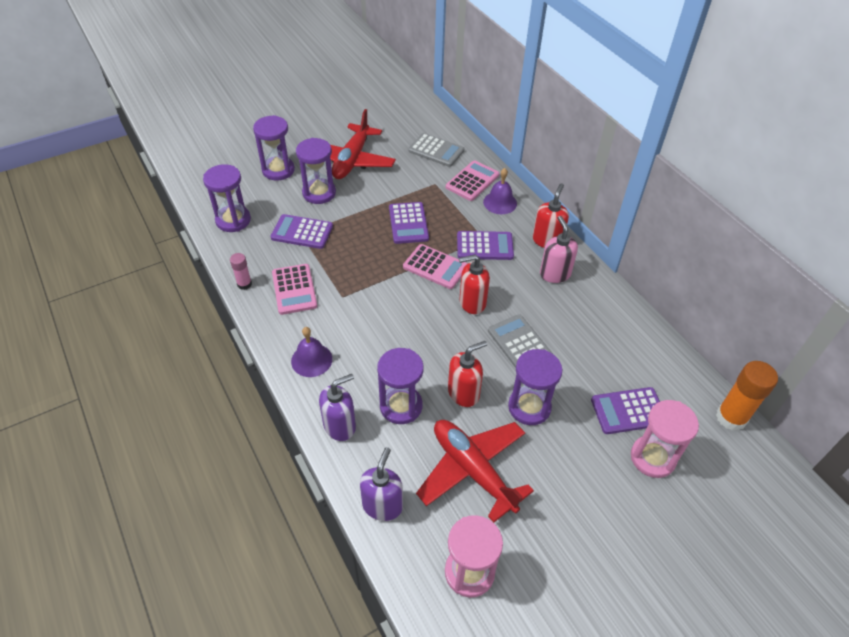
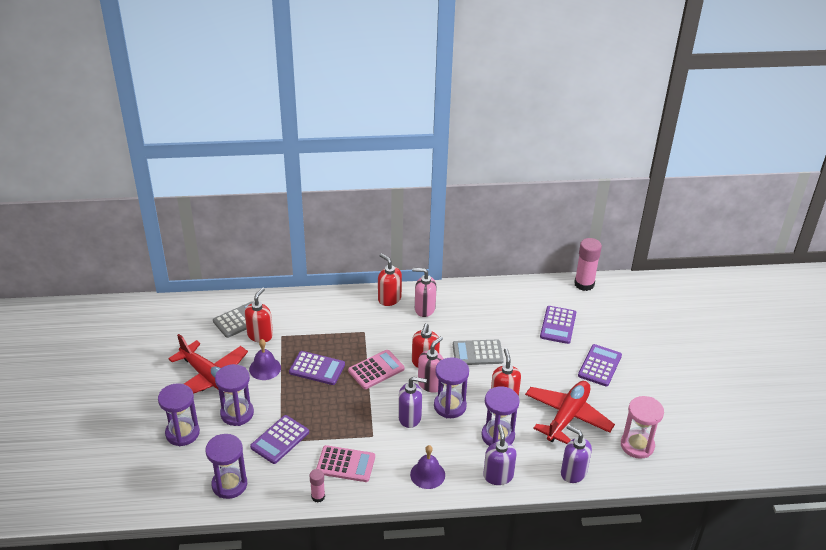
camera: 65 degrees left, 10 degrees down
(384, 318) = (410, 418): none -> purple soap dispenser
(426, 170) = (260, 335): none -> red soap dispenser
(443, 318) = (431, 384): none -> pink soap dispenser
(472, 181) = (295, 313): pink calculator -> none
(473, 470) = (567, 417): red plane -> red plane turned 135 degrees clockwise
(484, 246) = (372, 334): purple calculator -> purple calculator (599, 365)
(500, 202) = (331, 307): purple bell -> purple bell (265, 368)
(529, 407) = (532, 370): purple hourglass -> purple hourglass (450, 406)
(652, 458) = (596, 330): pink hourglass -> none
(731, 417) = (584, 284): orange glue stick -> pink glue stick

